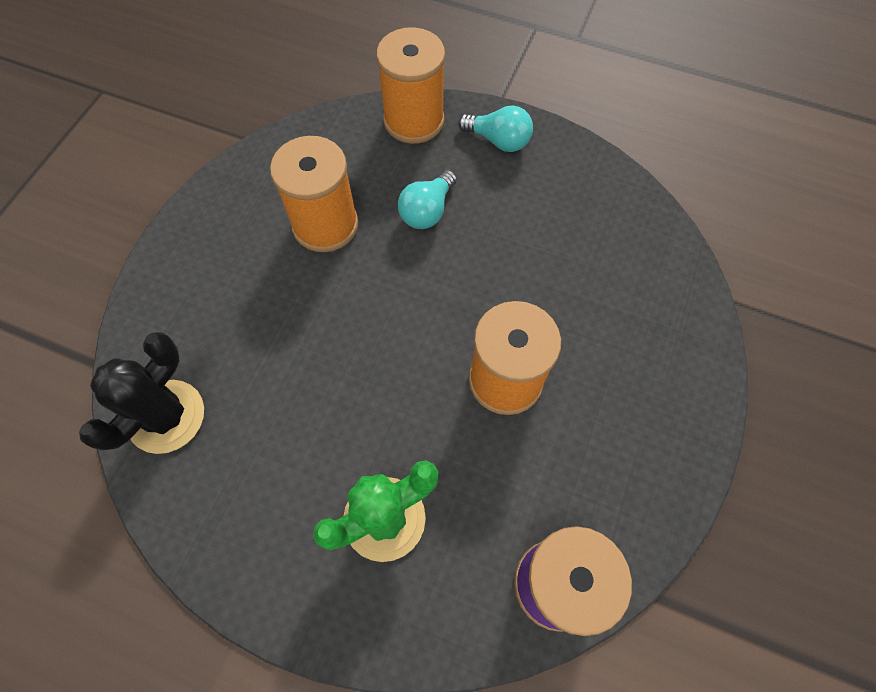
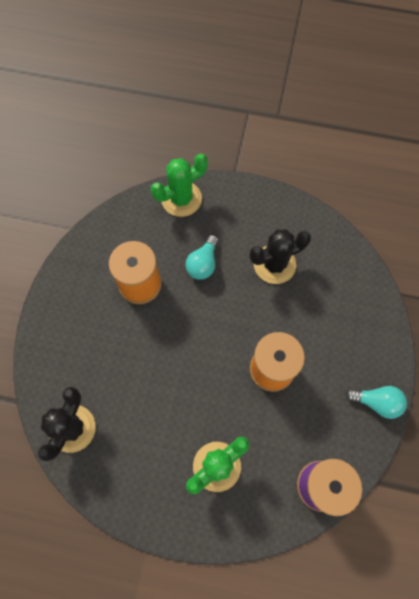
camera: 10 degrees left, 5 degrees up
(414, 121) = (181, 199): orange spool -> green cactus
(498, 141) = (239, 205): turquoise light bulb -> turquoise light bulb (376, 402)
(537, 228) = (274, 264): none -> black cactus

